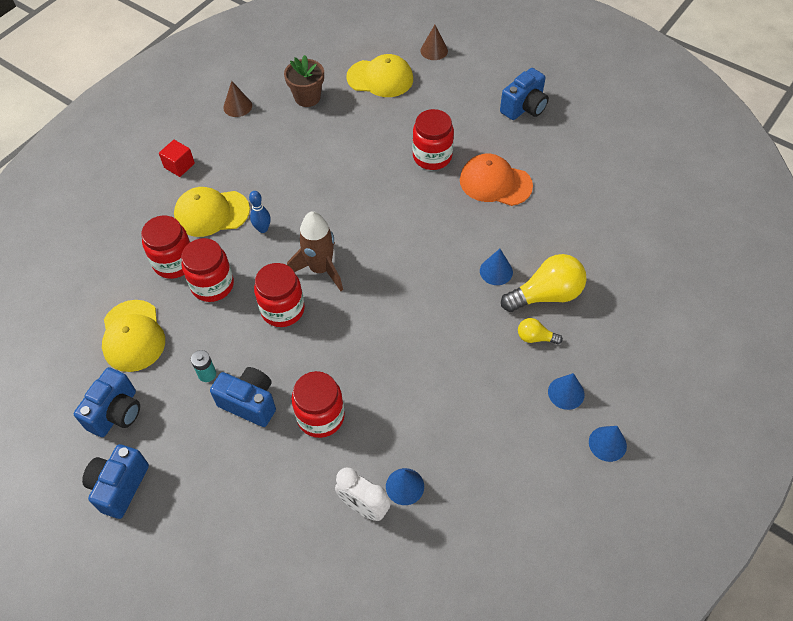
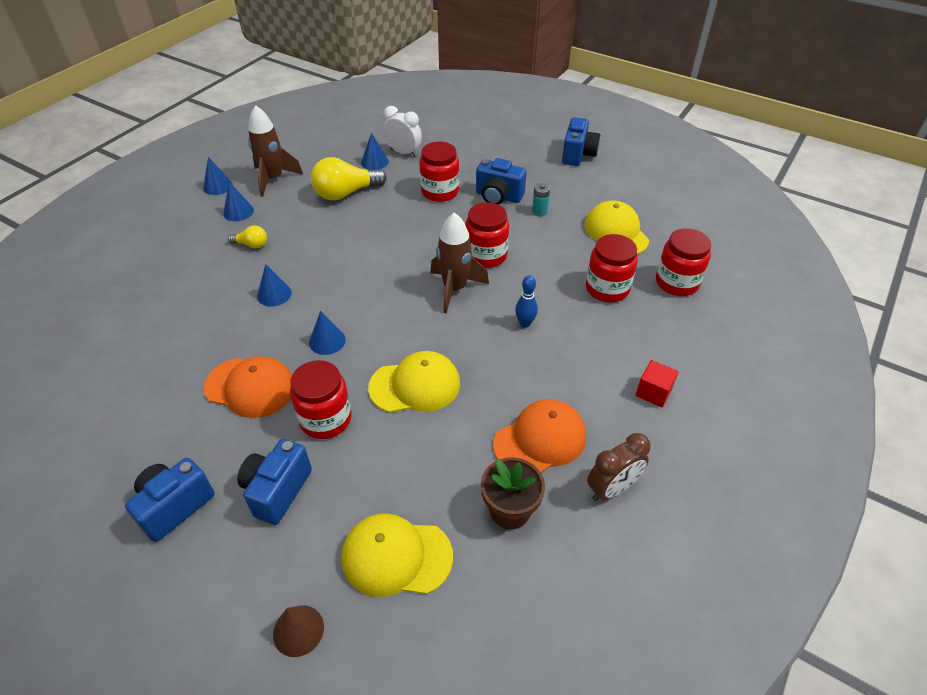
camera: 175 degrees right, 10 degrees down
(116, 413) = (602, 188): blue camera -> blue camera (277, 491)
(211, 213) = (588, 337): yellow cap -> yellow cap (415, 385)
(212, 285) = (560, 271): red jar -> red jar (677, 283)
(237, 106) = (612, 488): brown cone -> brown clock
(276, 136) = (540, 440): none -> orange cap
(438, 220) = (327, 341): none -> blue cone
(537, 455) = (273, 179): none -> brown rocket
(546, 295) = (230, 276): yellow light bulb -> yellow light bulb (346, 193)

